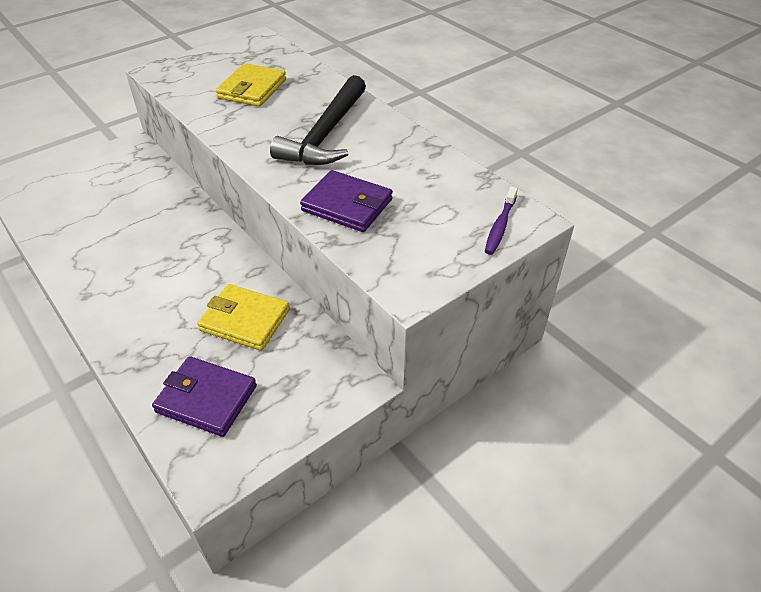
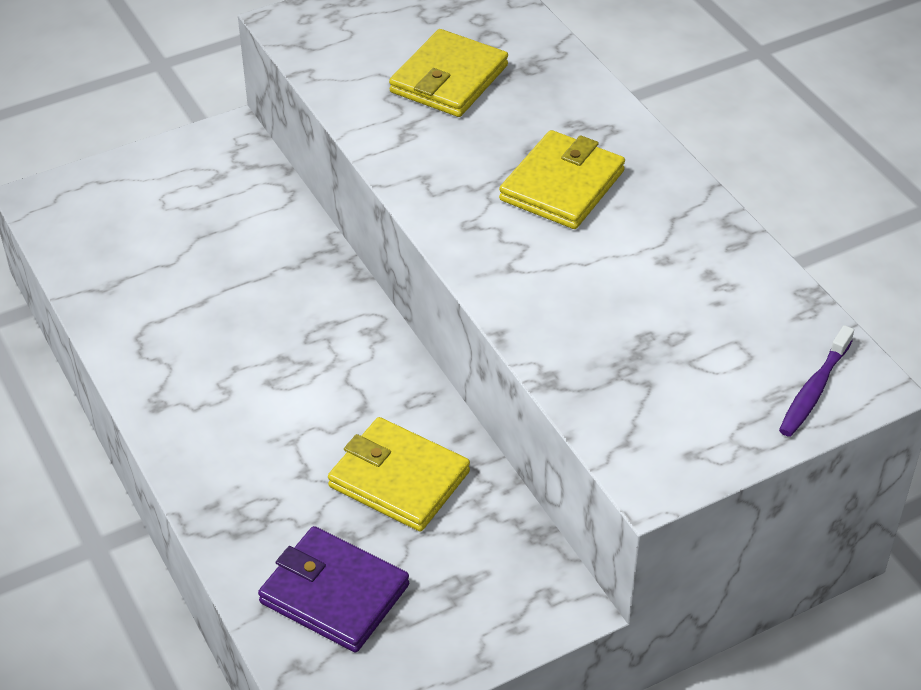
camera: 10 degrees right, 0 degrees up
(325, 134) = (562, 185): black hammer -> yellow wallet
(347, 205) = (580, 322): purple wallet -> none

